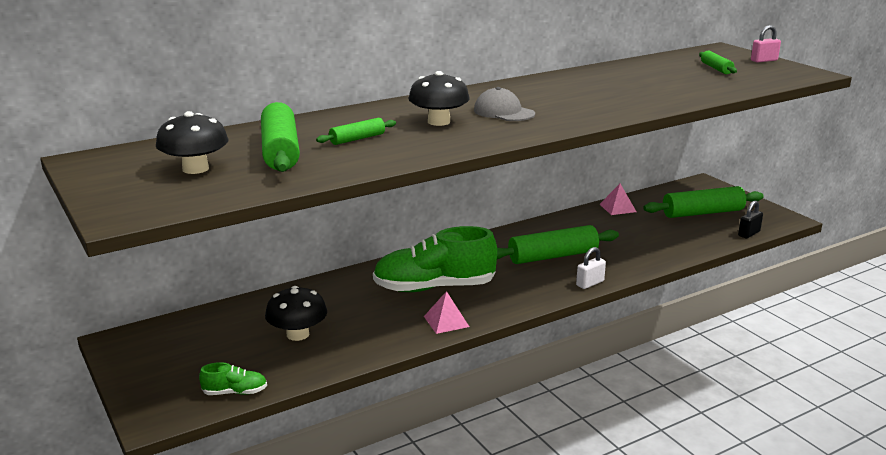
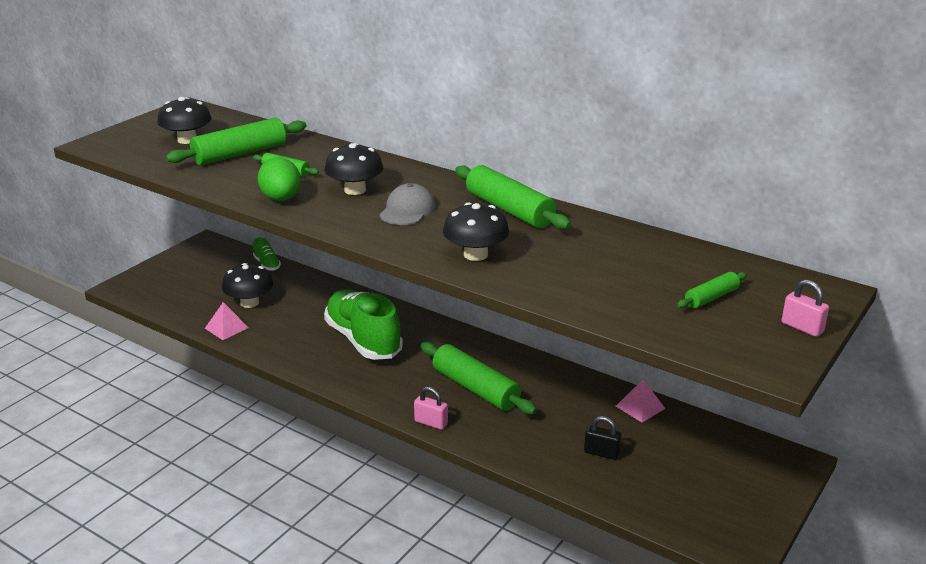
camera: 65 degrees right, 5 degrees up
(235, 392) = (161, 304): green shoe -> green shoe (267, 264)
(426, 148) = (281, 199): none -> green egg
(446, 321) = (306, 361): pink pyramid -> pink pyramid (226, 328)
(590, 283) = (431, 423): white padlock -> pink padlock
(609, 106) = (475, 255): none -> black mushroom
(702, 213) = (689, 474): green rolling pin -> green rolling pin (509, 210)
(749, 234) = (658, 521): black padlock -> black padlock (601, 453)

